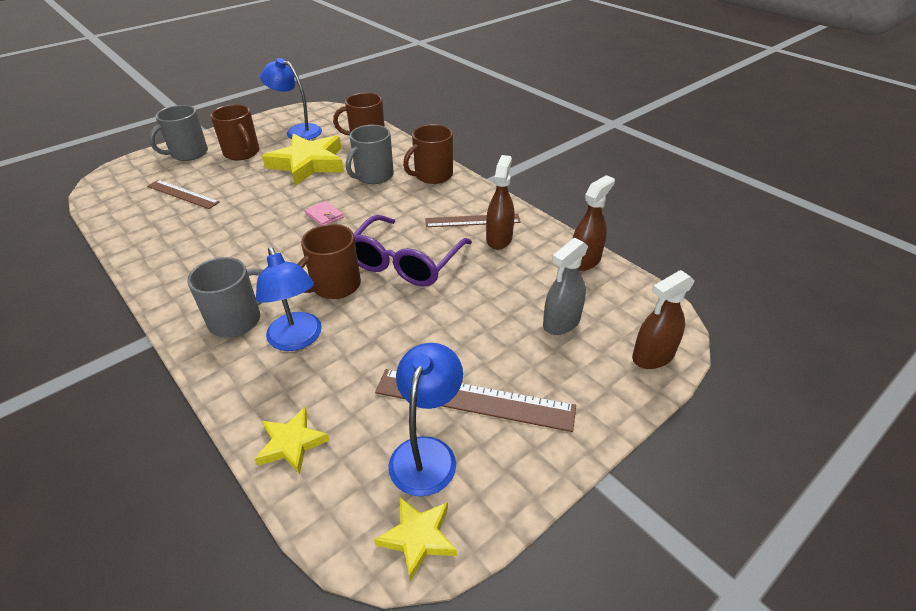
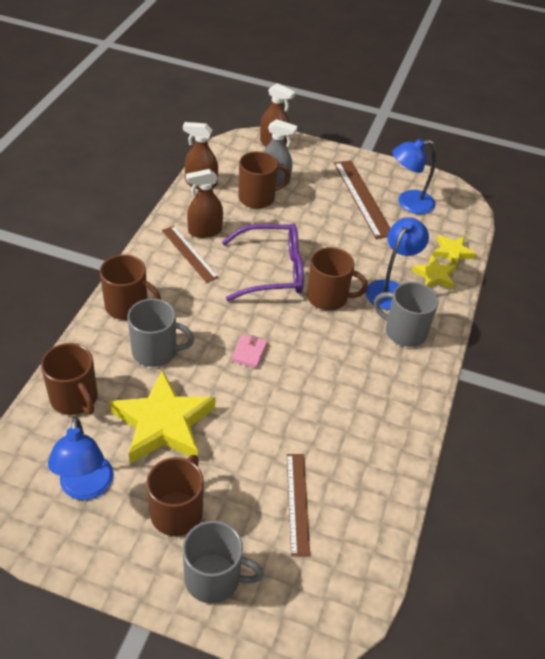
camera: 125 degrees left, 5 degrees up
(418, 537) = (448, 192): yellow star -> yellow star (434, 276)
(533, 295) = (257, 198): none -> brown mug

